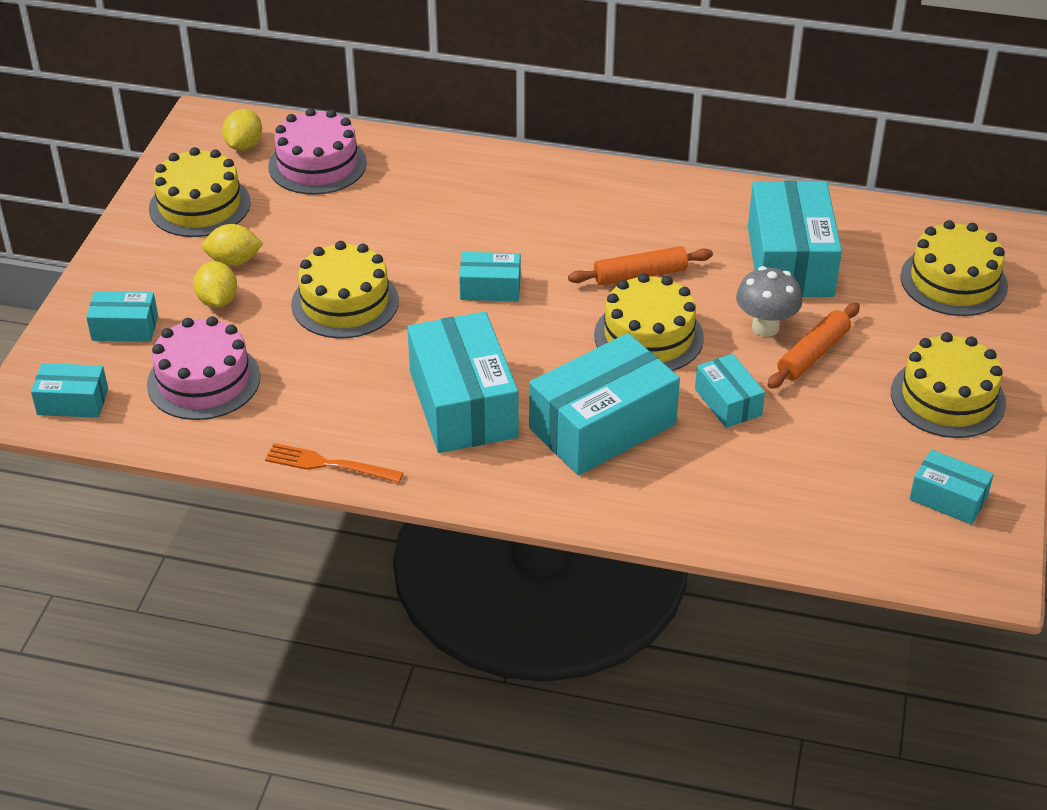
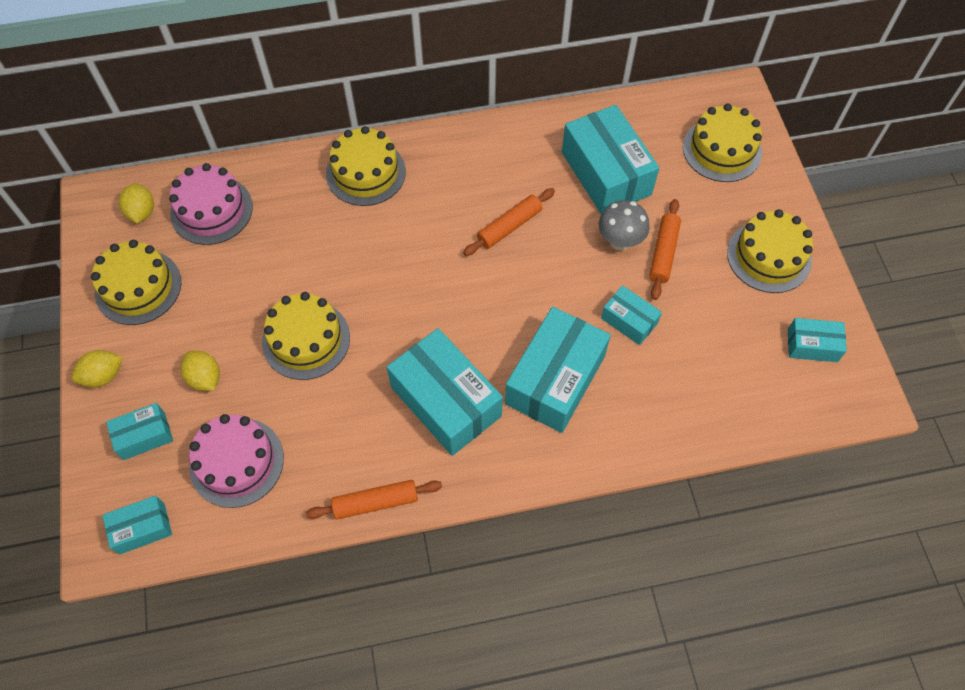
camera: 25 degrees left, 20 degrees up
(234, 261) = (197, 333): yellow lemon -> yellow lemon (103, 376)
(327, 464) = (375, 502): orange fork -> orange rolling pin
(490, 288) = (408, 282): turquoise box -> none
(648, 336) = (544, 282): yellow cake -> yellow cake (366, 173)

